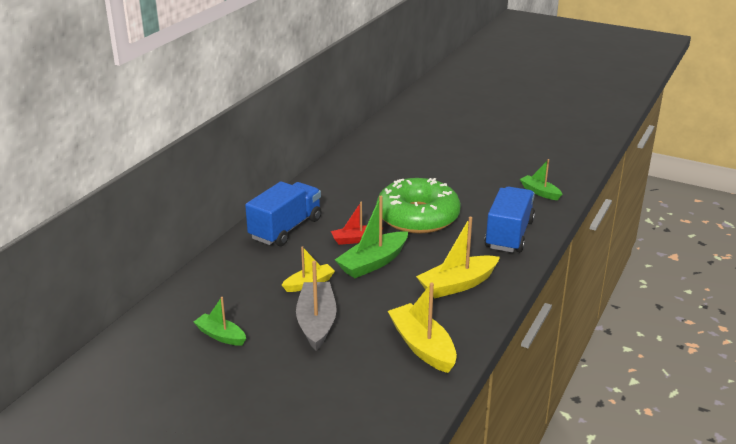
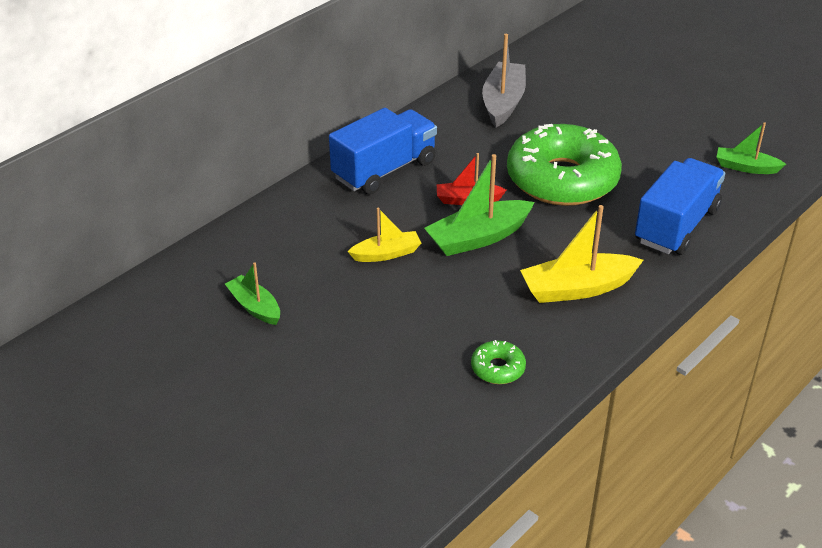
camera: 15 degrees right, 10 degrees up
(316, 322) = (376, 310): grey boat -> grey boat (503, 102)
(422, 346) = (498, 368): yellow boat -> green donut
(540, 192) = (746, 167): green boat -> green boat turned 45 degrees counterclockwise

